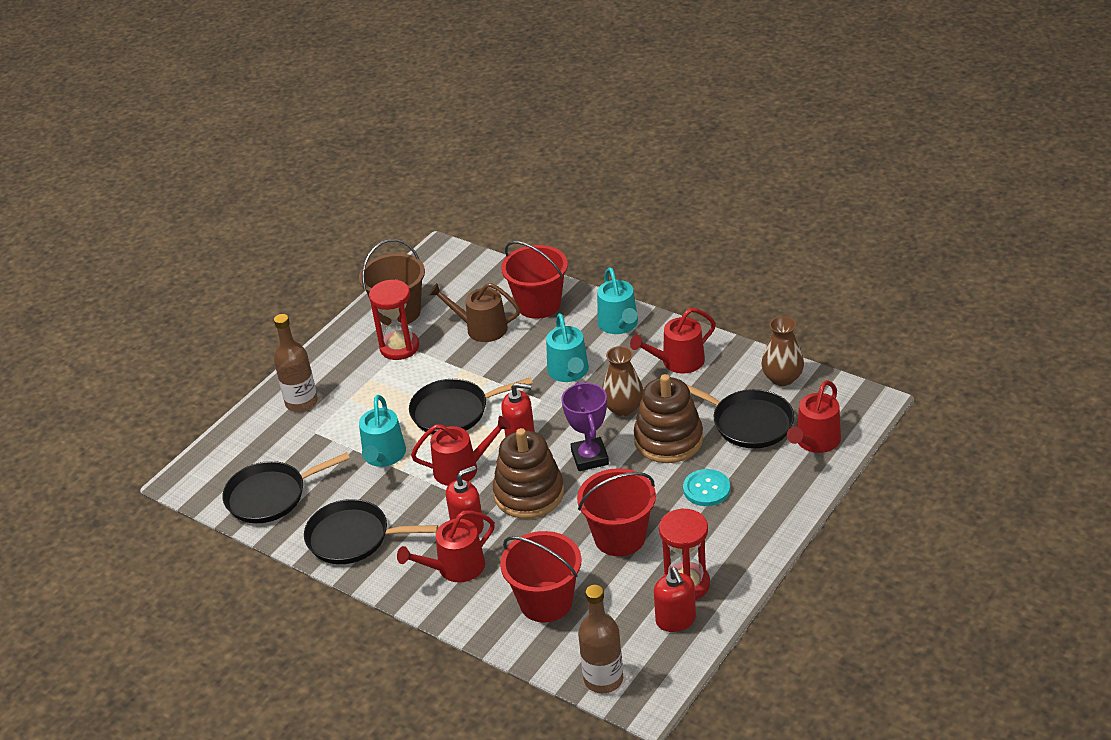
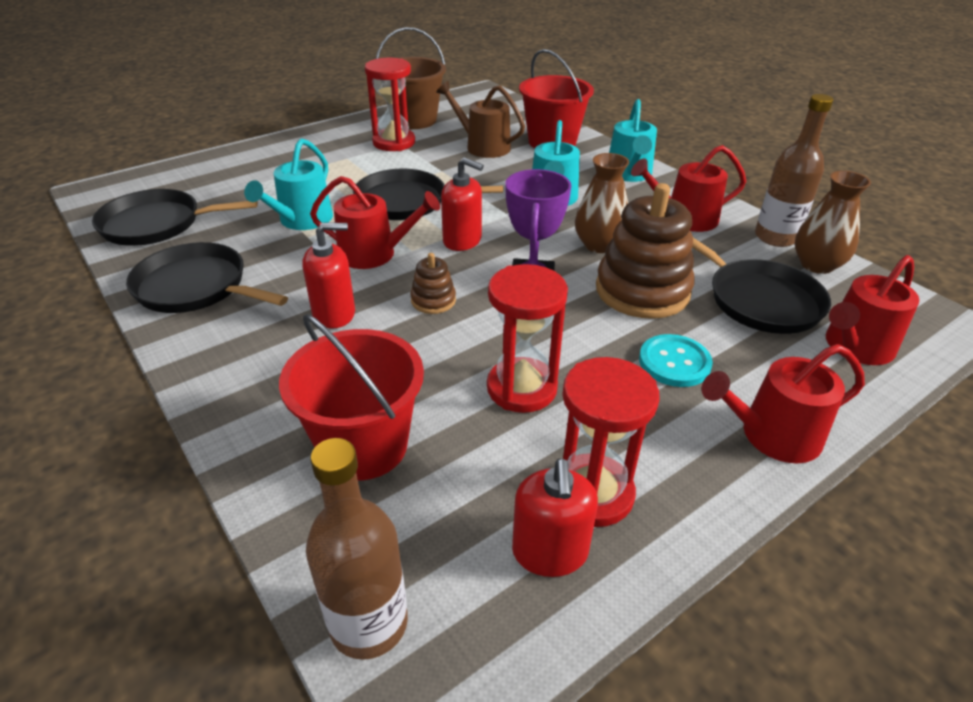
camera: 15 degrees right, 0 degrees up
(301, 402) = (266, 160): brown bottle -> brown bottle (775, 237)
(455, 568) = (280, 358): red watering can -> red watering can (772, 435)
(529, 494) = (433, 300): brown stacking toy -> brown stacking toy, size x0.47
(619, 537) = (521, 388): red bucket -> red hourglass

